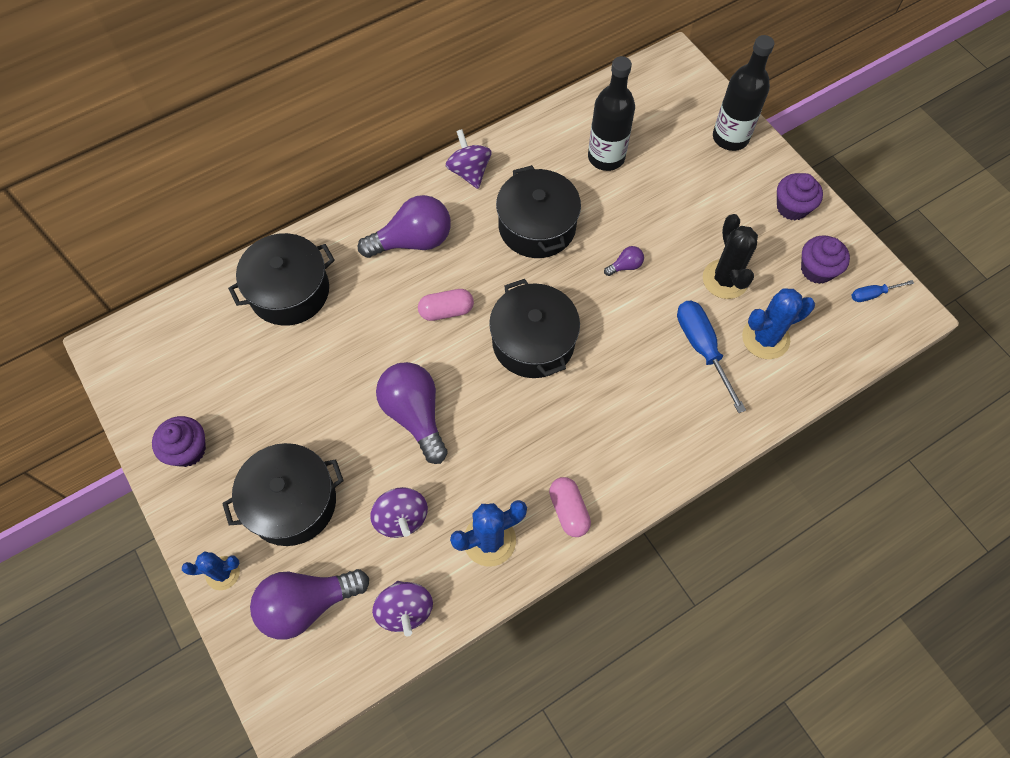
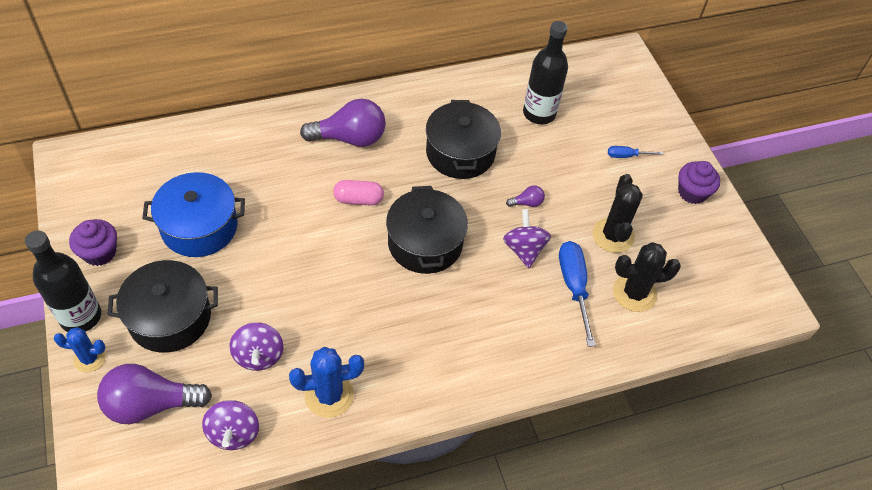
camera: 10 degrees right, 10 degrees down
(286, 390) = (199, 227): none -> blue pot
(289, 291) = (232, 151): black pot -> none
(415, 415) = (301, 275): purple light bulb -> none
(469, 172) = (417, 97): purple spinning top -> purple spinning top (524, 249)
(568, 510) = (408, 389): pink capsule -> none
(730, 137) = (654, 124): black bottle -> black bottle (81, 317)
(765, 338) = (634, 293): blue cactus -> black cactus
(817, 269) = (699, 248): purple cupcake -> none
(873, 294) = (745, 282): blue screwdriver -> blue screwdriver (627, 156)

